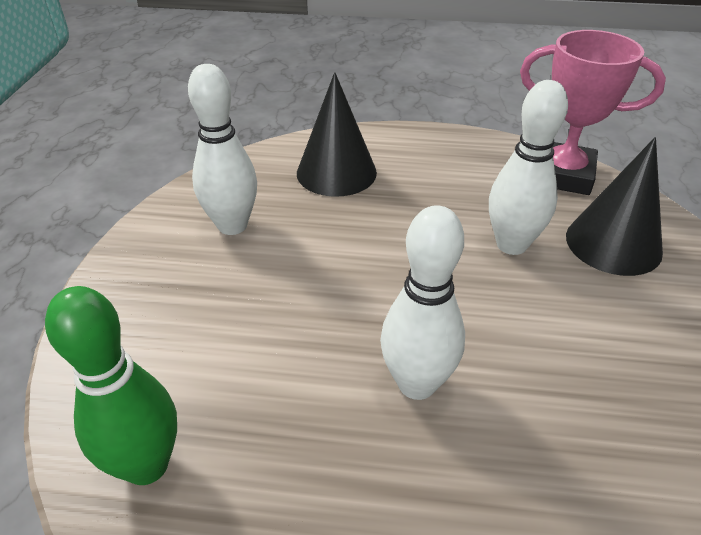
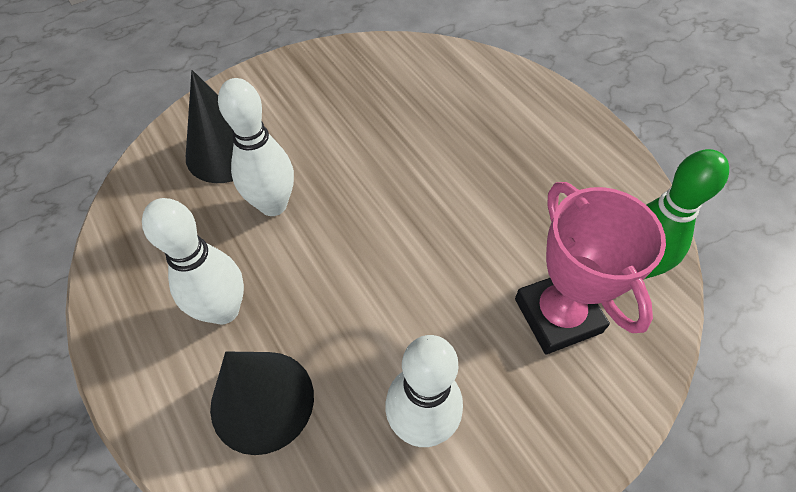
camera: 130 degrees left, 15 degrees up
(417, 384) = (451, 187): white bowling pin -> white bowling pin (224, 310)
(562, 175) = (138, 216): pink trophy -> pink trophy (557, 315)

